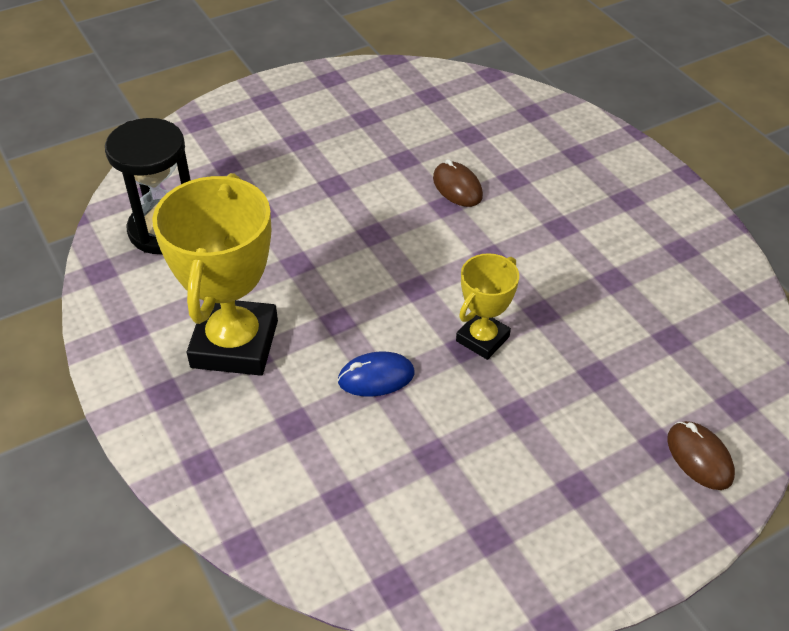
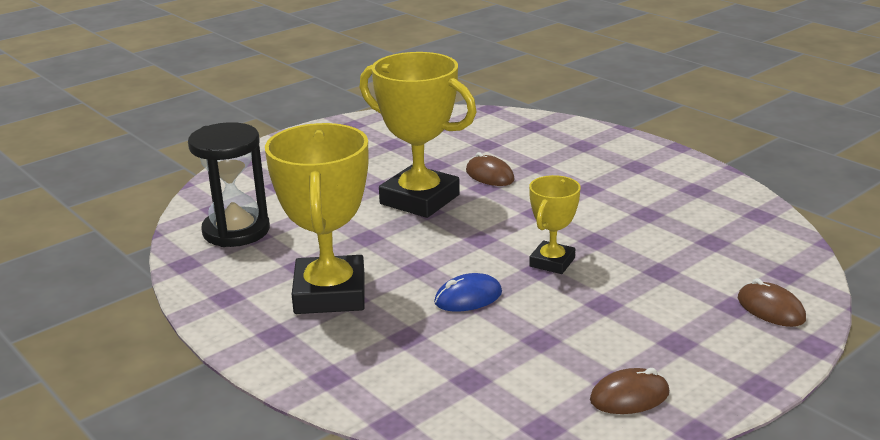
camera: 10 degrees left, 20 degrees down
(369, 213) = (419, 199): none -> yellow trophy
(499, 558) = (629, 396): none -> brown mouse

